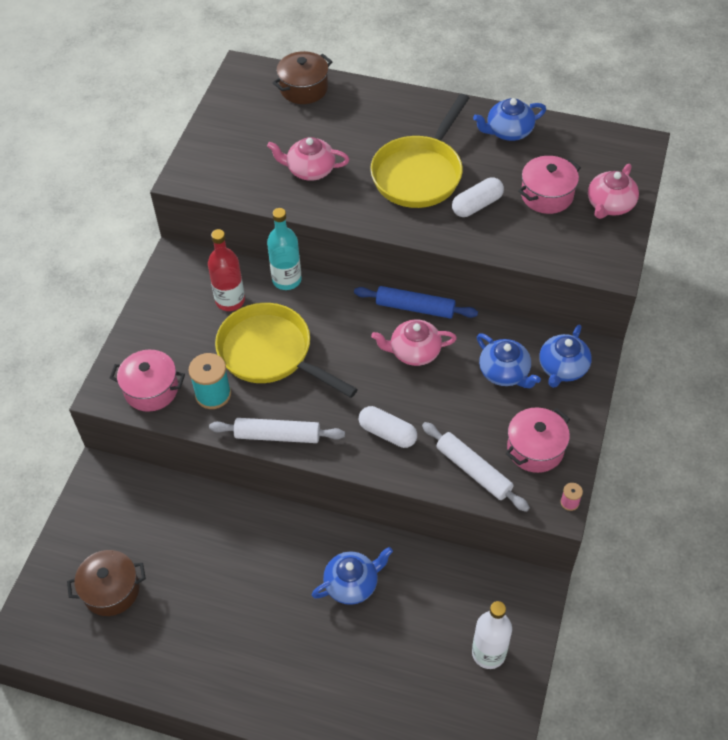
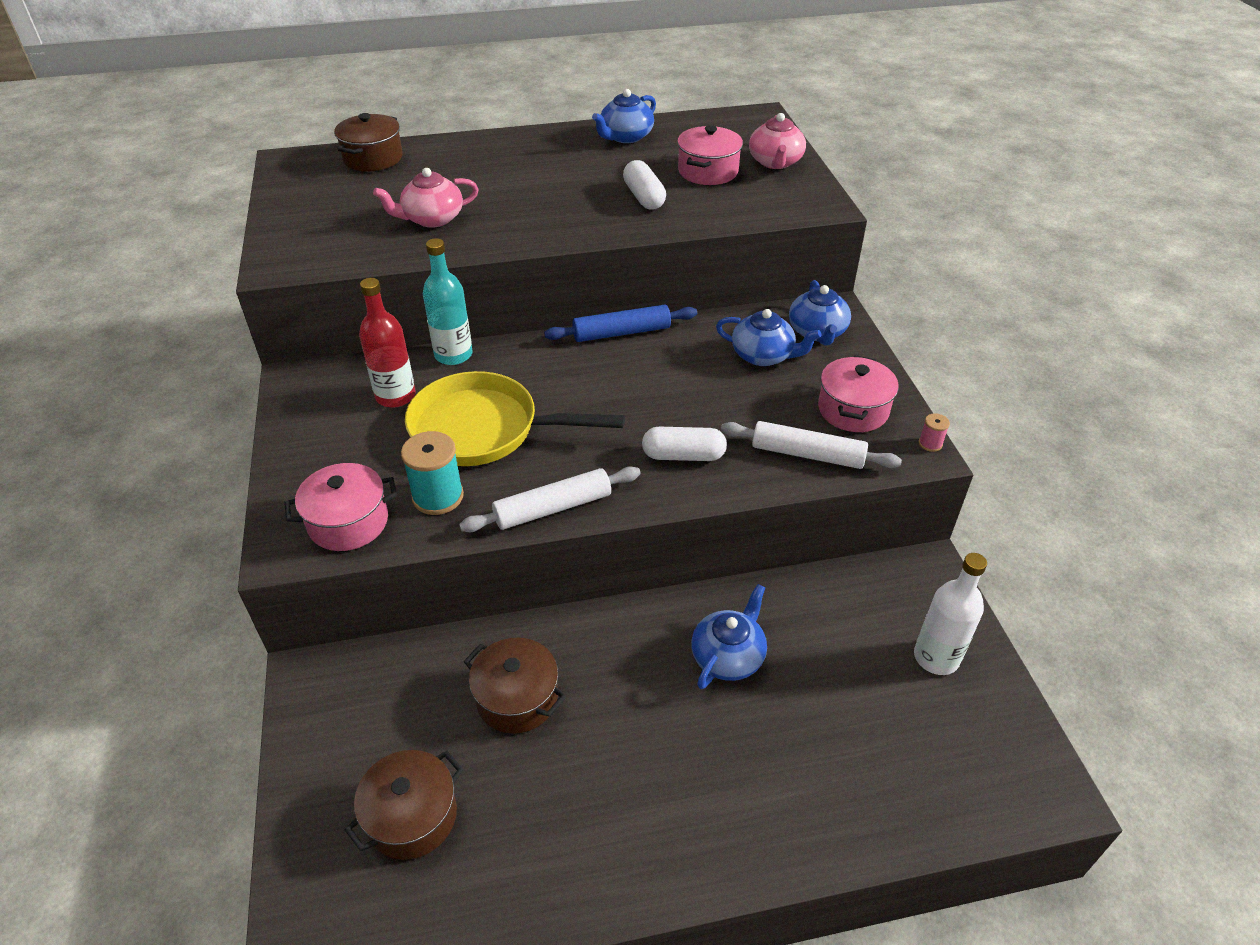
camera: 30 degrees left, 10 degrees down
(207, 547) = (517, 698): none -> brown pot
(414, 352) = (652, 371): pink teapot -> none
(419, 174) = (560, 190): yellow pan -> none
(477, 205) = (644, 197): white capsule -> white capsule turned 45 degrees counterclockwise

